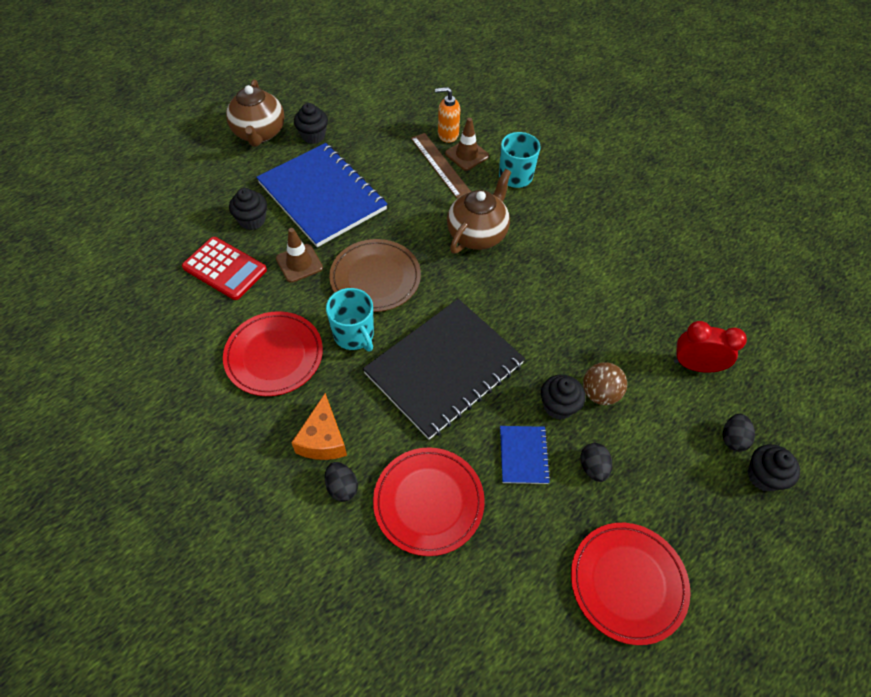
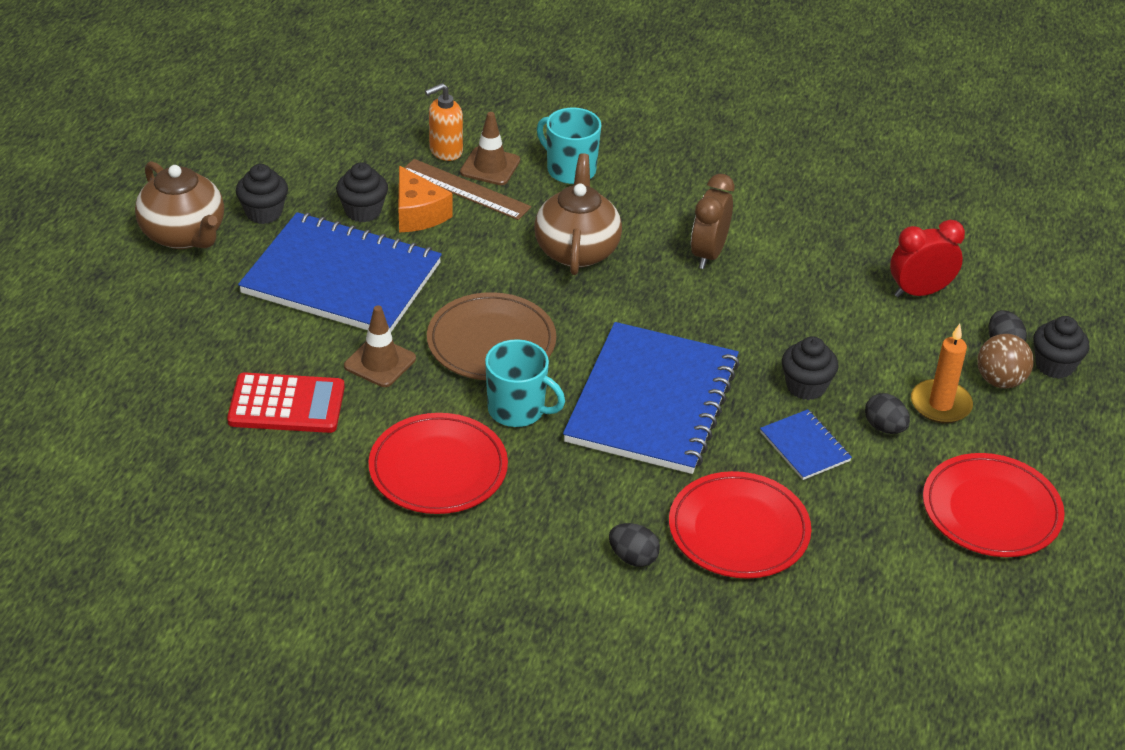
camera: 30 degrees left, 15 degrees down
(252, 220) = (272, 338): black cupcake -> black cupcake (363, 211)
(323, 439) = (572, 524): orange cheese -> orange cheese (418, 214)
(444, 369) = (652, 401): black notebook -> blue notebook
(562, 272) = (708, 254): none -> brown clock
(600, 393) = (840, 357): brown ball -> brown ball (1000, 381)
(649, 468) = (940, 404): none -> orange candle

